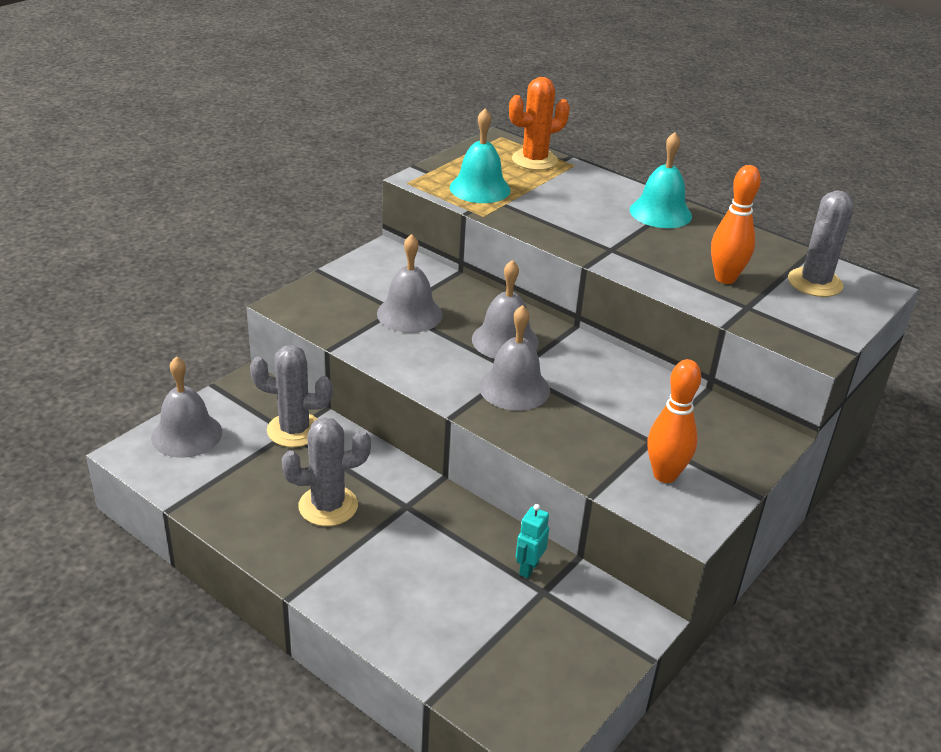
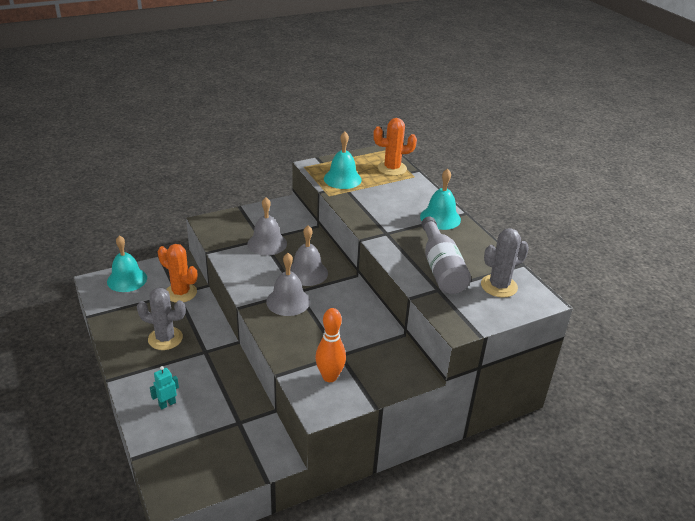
camera: 25 degrees right, 0 degrees up
(186, 434) = (127, 279): grey bell -> turquoise bell
(294, 430) = (181, 293): grey cactus -> orange cactus
(528, 568) = (241, 407): turquoise robot -> turquoise robot (167, 404)
(725, 278) = (441, 268): orange bowling pin -> grey bottle

